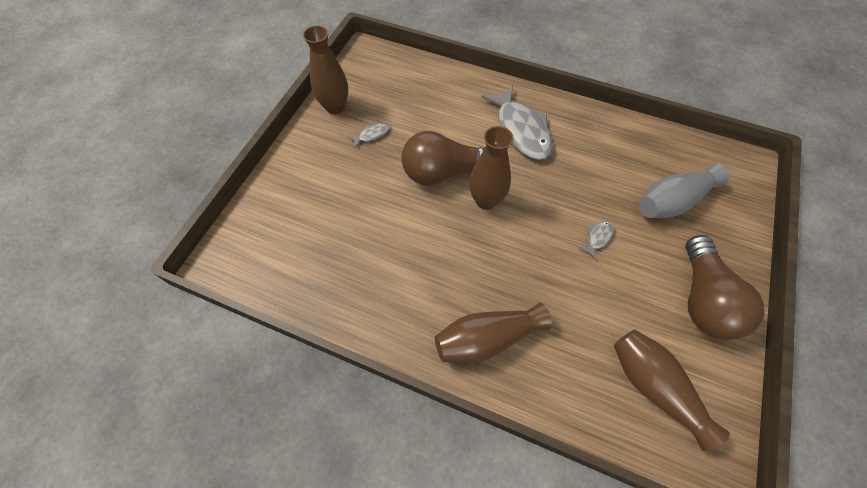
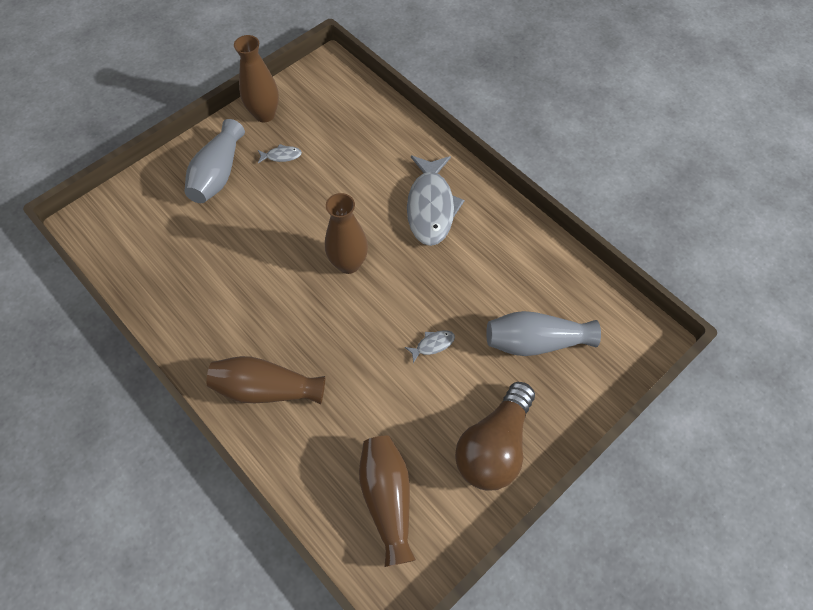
camera: 25 degrees right, 0 degrees up
(324, 170) = (218, 174): none -> grey vase
(444, 172) = (327, 219): brown light bulb -> none

